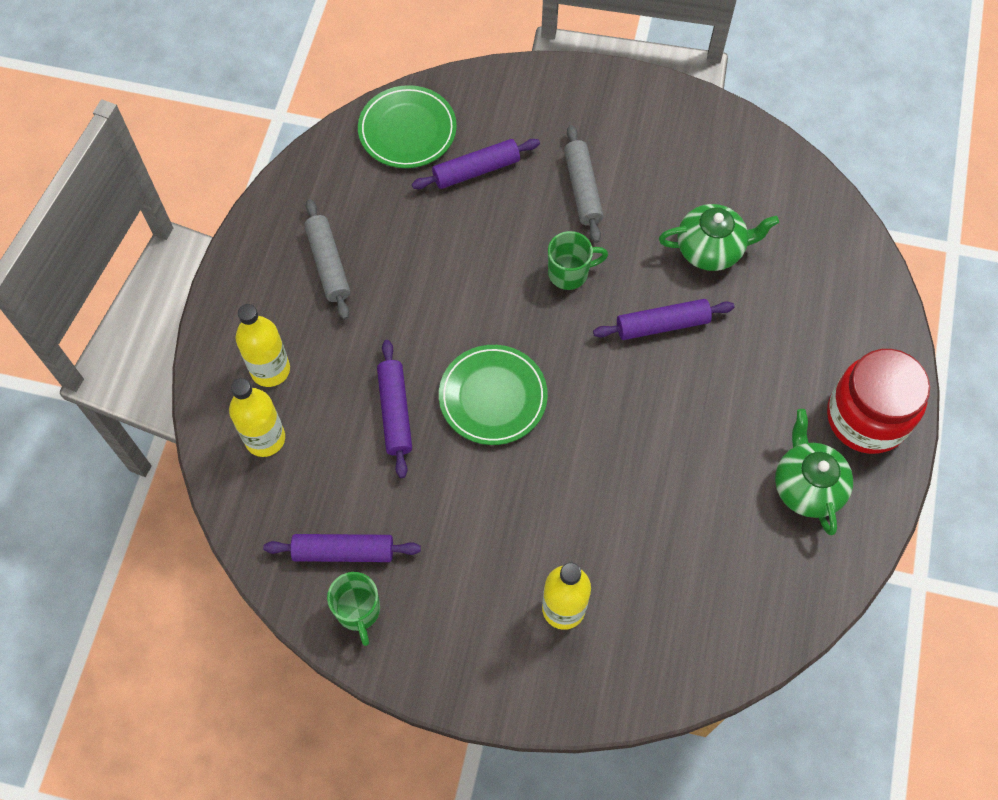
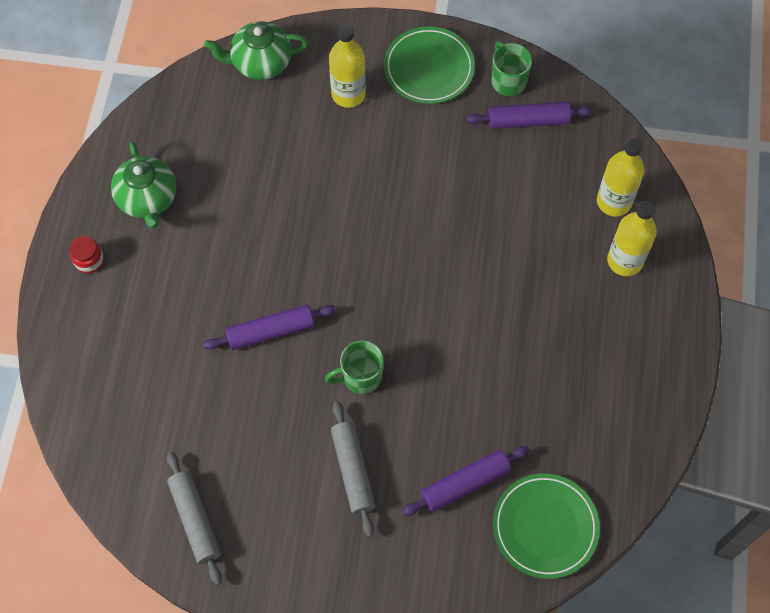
camera: 175 degrees right, 0 degrees up
(328, 264) = (595, 366): grey rolling pin -> grey rolling pin (195, 520)
(395, 412) = (506, 232): purple rolling pin -> none
(493, 397) = (422, 252): green plate -> green plate (429, 68)
(711, 249) = (222, 413): green teapot -> green teapot (260, 63)
(866, 417) = (89, 261): red jar -> red jar, size x0.40

